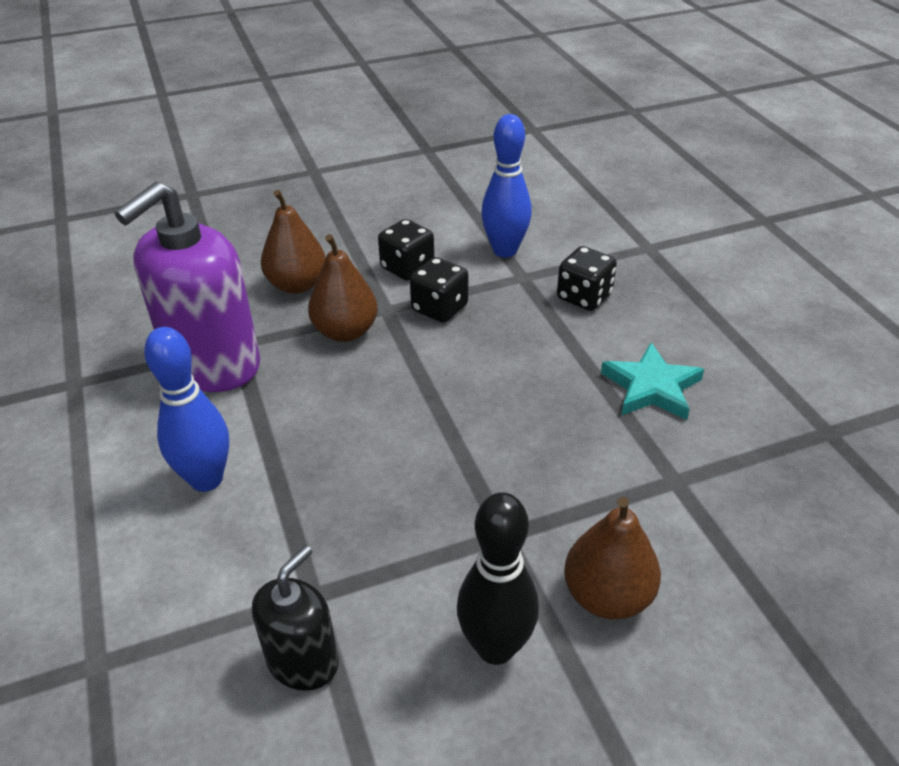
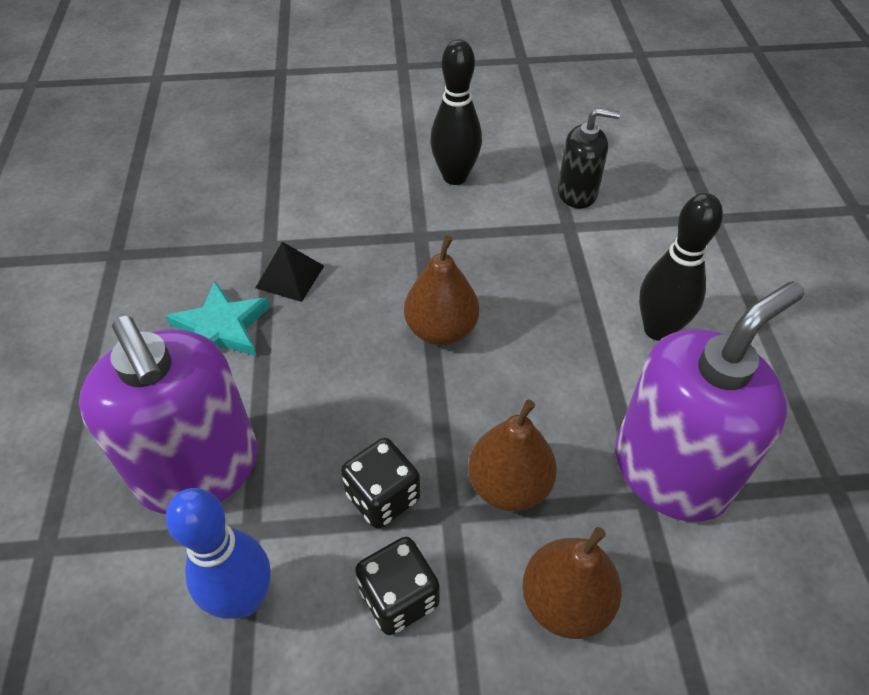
camera: 165 degrees left, 10 degrees up
(206, 479) = (658, 329): blue bowling pin -> black bowling pin
(303, 661) = (577, 193): black soap dispenser -> black soap dispenser turned 135 degrees counterclockwise
(584, 297) = (199, 469): black dice -> purple soap dispenser
(607, 596) = (371, 187): brown pear -> brown pear (441, 330)
(624, 449) = (290, 277): none -> black pyramid

